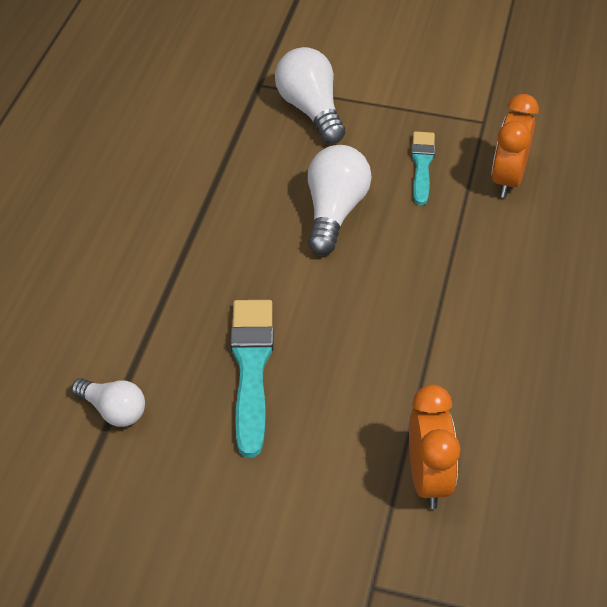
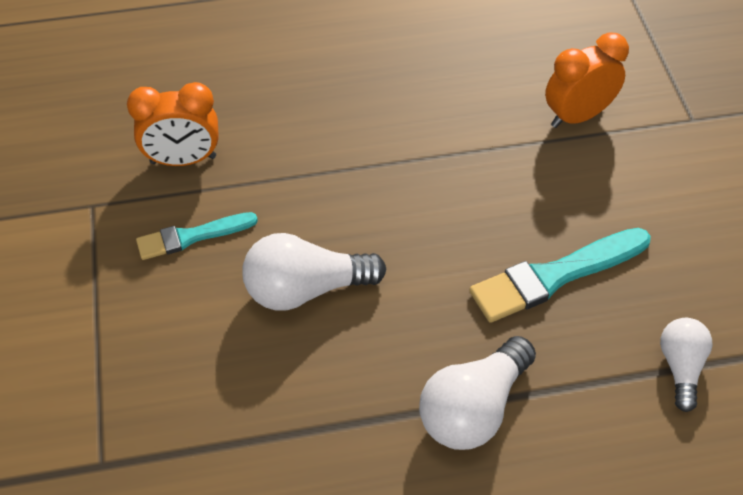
camera: 115 degrees left, 5 degrees up
(311, 110) = (135, 381): white light bulb -> white light bulb (473, 408)

